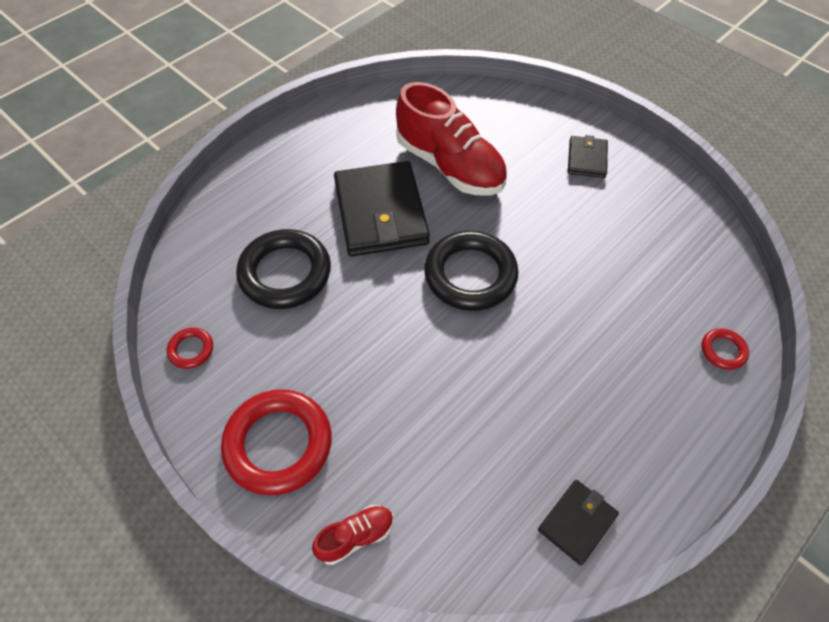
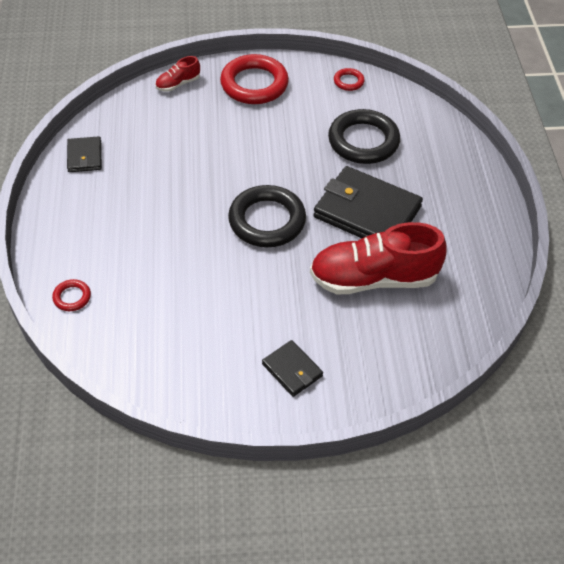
camera: 130 degrees right, 5 degrees down
(355, 537) = (178, 84): red shoe -> red shoe turned 45 degrees clockwise

